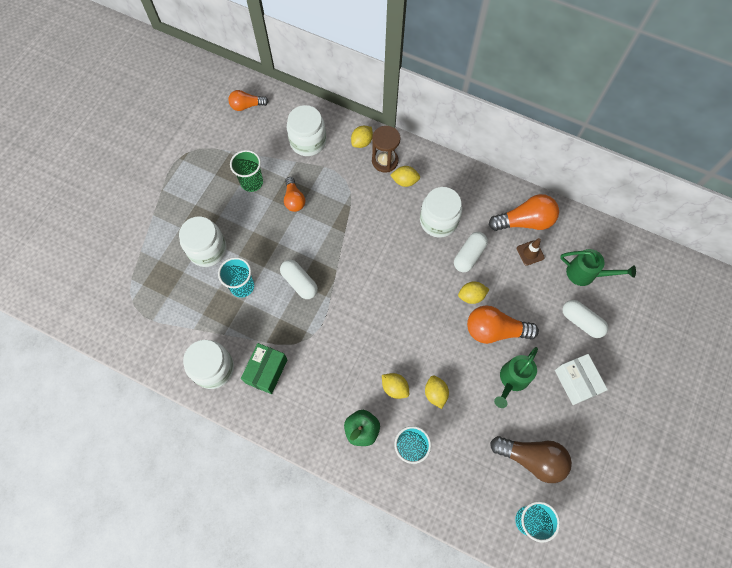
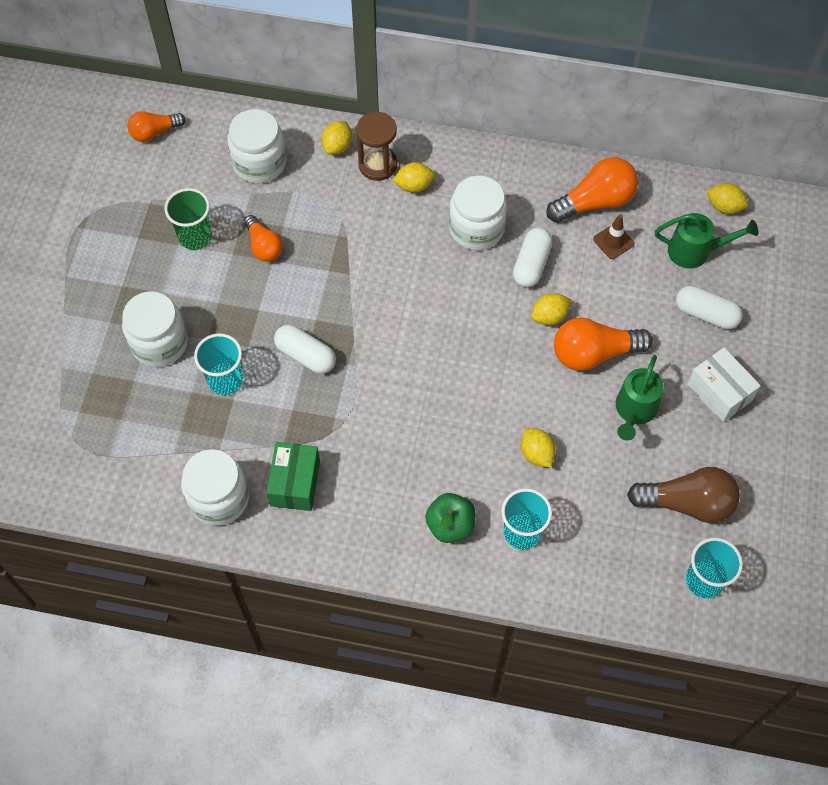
camera: 15 degrees left, 5 degrees down
(394, 388) = (479, 460): yellow lemon -> yellow lemon (724, 206)

